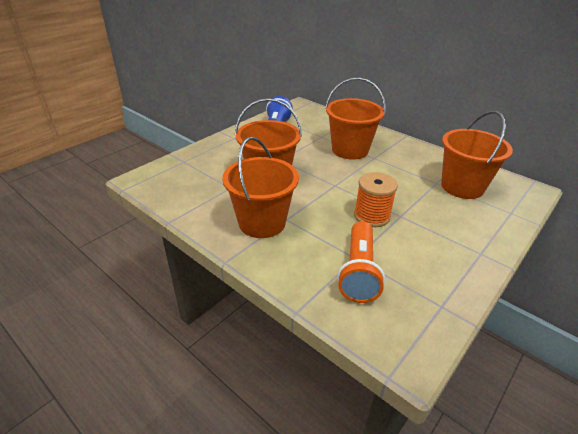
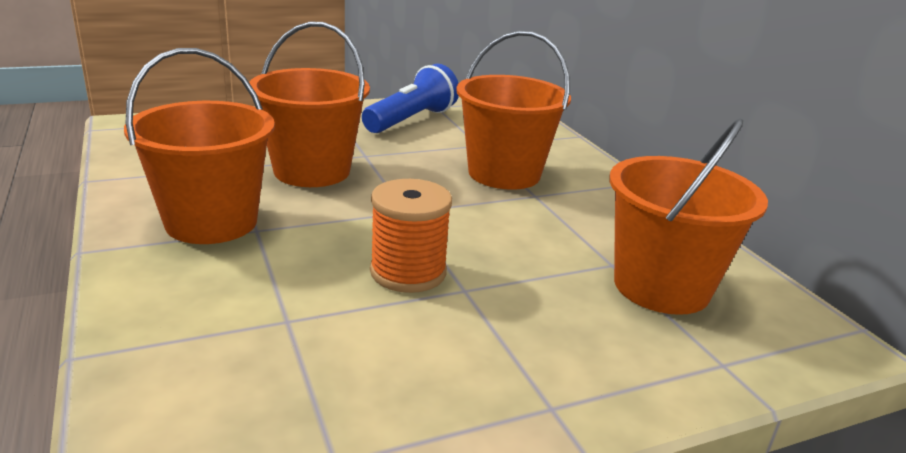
camera: 25 degrees right, 10 degrees down
(358, 272) = (261, 342): orange flashlight -> none

